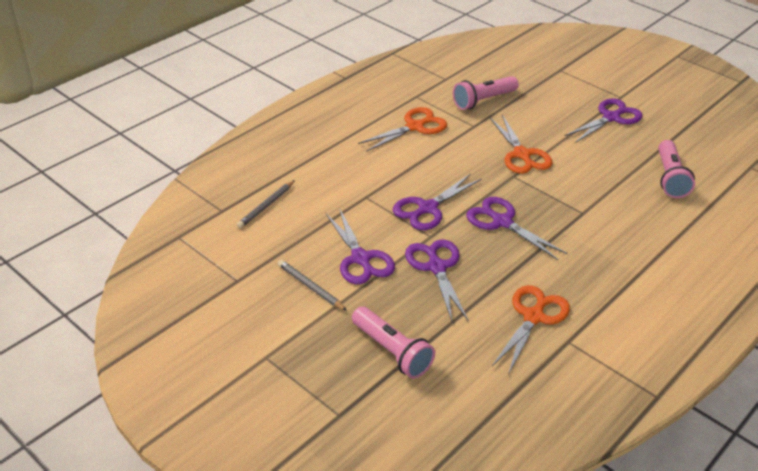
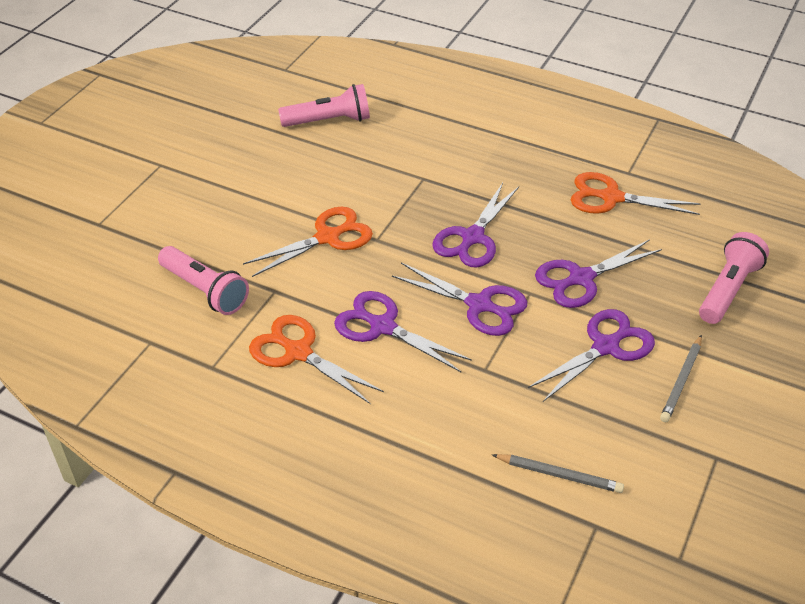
camera: 105 degrees left, 5 degrees up
(611, 117) = (214, 170): purple scissors -> purple scissors (382, 326)

